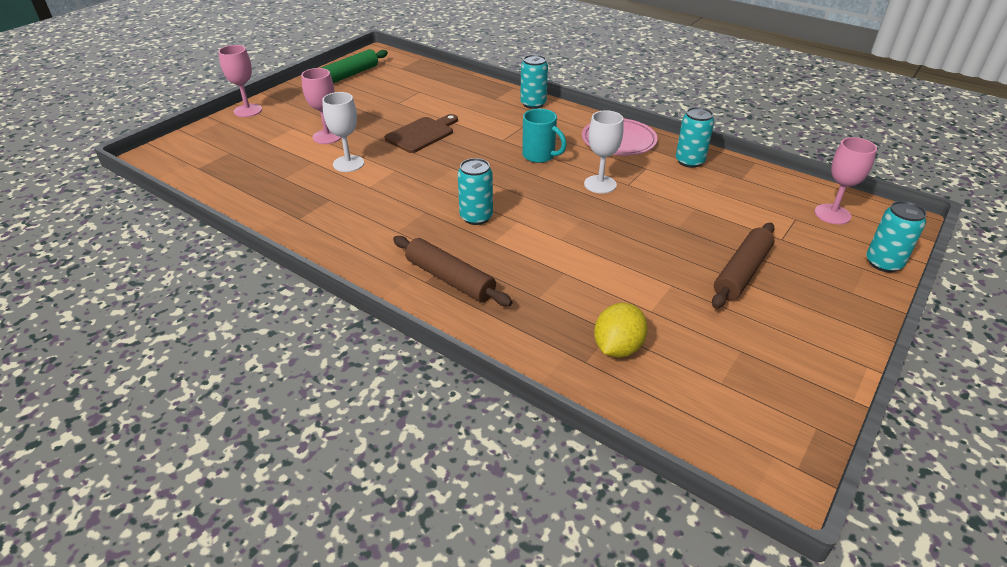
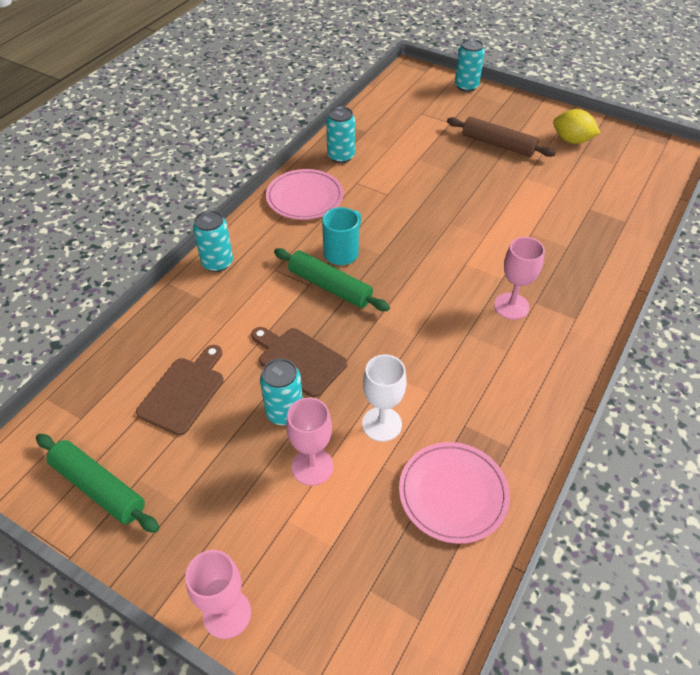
camera: 95 degrees left, 10 degrees up
(274, 188) = (453, 494): none -> pink plate
(408, 95) = (184, 392): none -> brown cutting board
(450, 279) = (566, 302): brown rolling pin -> none
(476, 217) = (467, 293): turquoise can -> turquoise can (284, 412)
(498, 149) = (329, 287): none -> green rolling pin
(600, 184) = (391, 211): white goblet -> none
(617, 347) = (605, 206): yellow lemon -> yellow lemon (571, 140)
(832, 214) = (411, 96): pink goblet -> pink goblet (511, 306)

